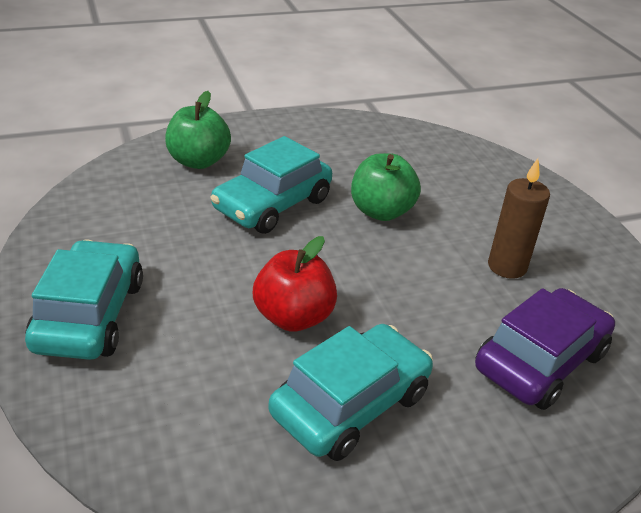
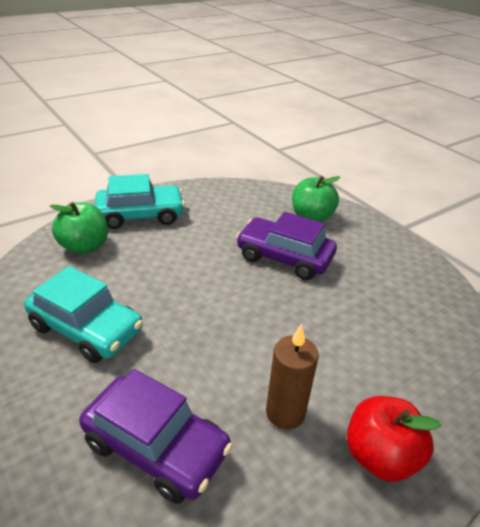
camera: 75 degrees right, 0 degrees up
(272, 204) = (284, 257): turquoise car -> purple car
(293, 317) = (164, 288): red apple -> red apple (380, 455)
(381, 211) = (315, 315): green apple -> green apple (84, 246)

